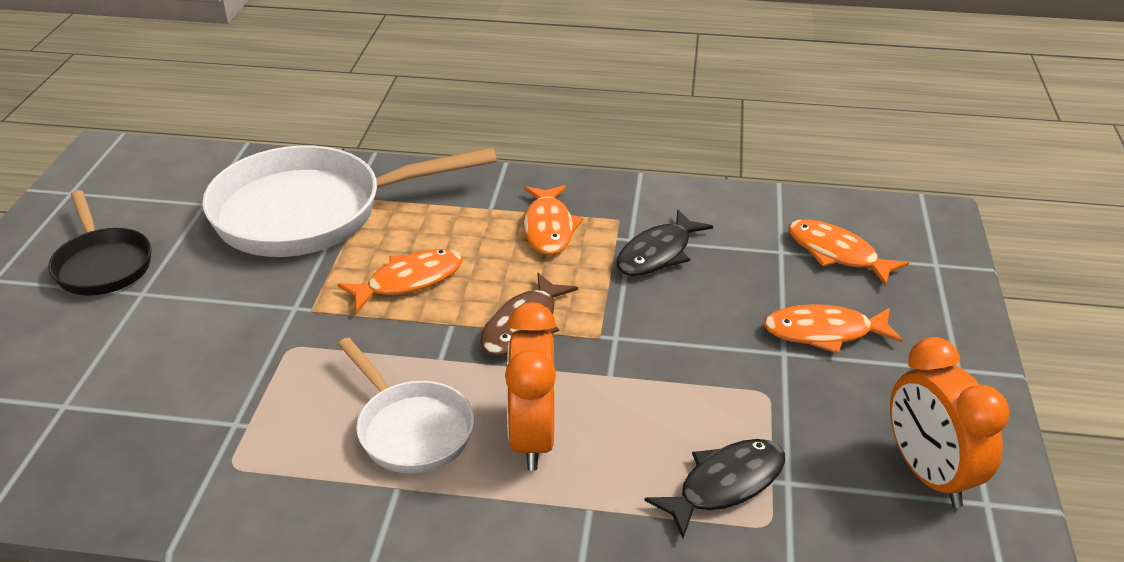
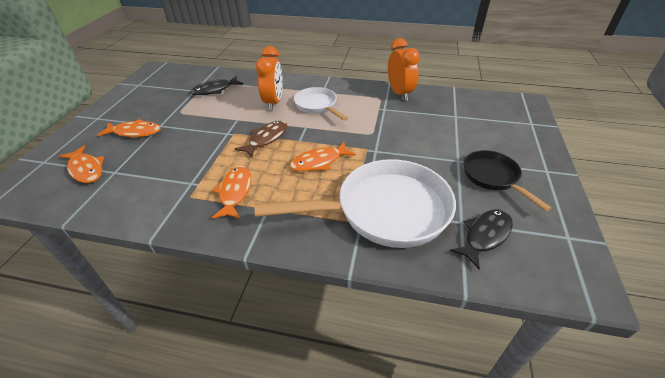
camera: 175 degrees left, 5 degrees up
(658, 254) = (181, 173): black fish -> black fish (485, 236)
(928, 474) = (147, 91): orange clock -> orange clock (399, 93)

